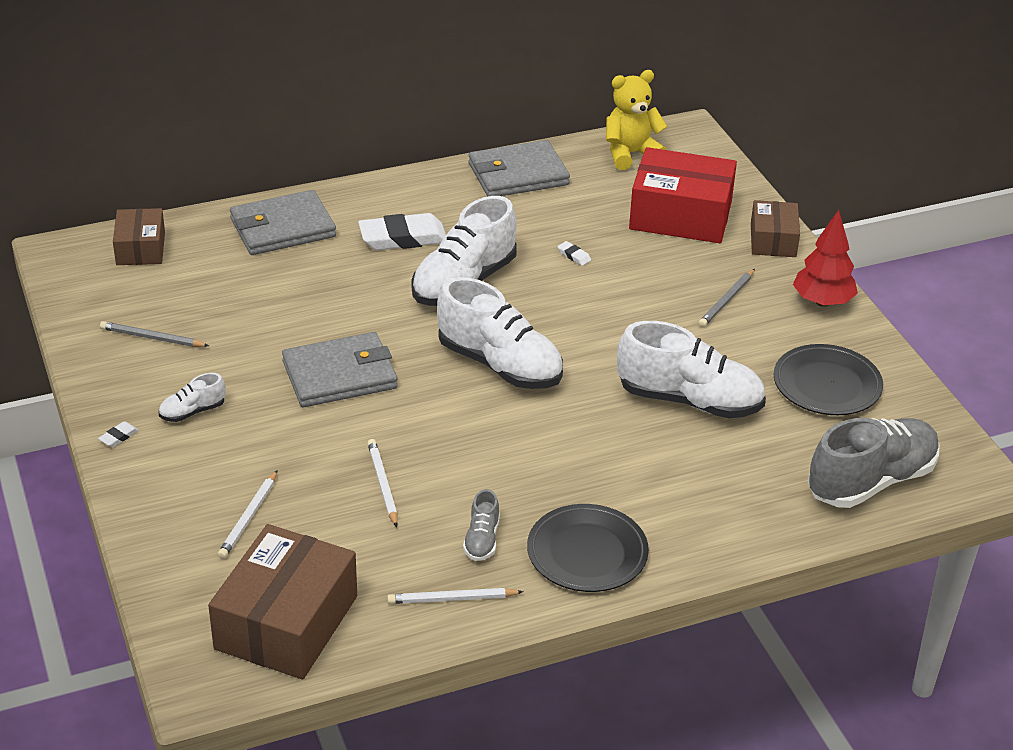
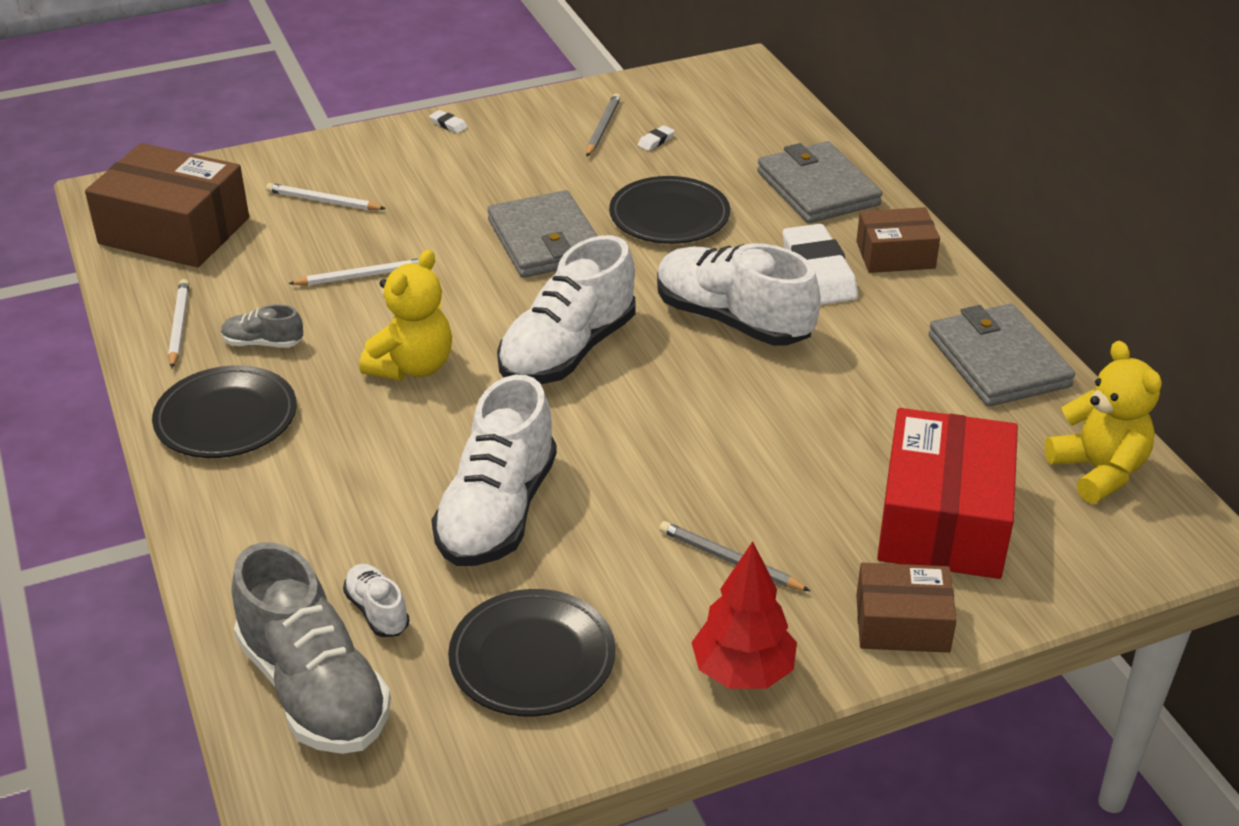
camera: 90 degrees right, 0 degrees up
(141, 248) = (757, 108): brown box -> brown box (895, 255)
(192, 411) = (485, 159): white shoe -> white shoe (377, 611)
(312, 306) = (669, 216): none -> black plate
(518, 448) = (412, 366): none -> yellow teddy bear
(574, 255) = (811, 412): white eraser -> white eraser (656, 141)

